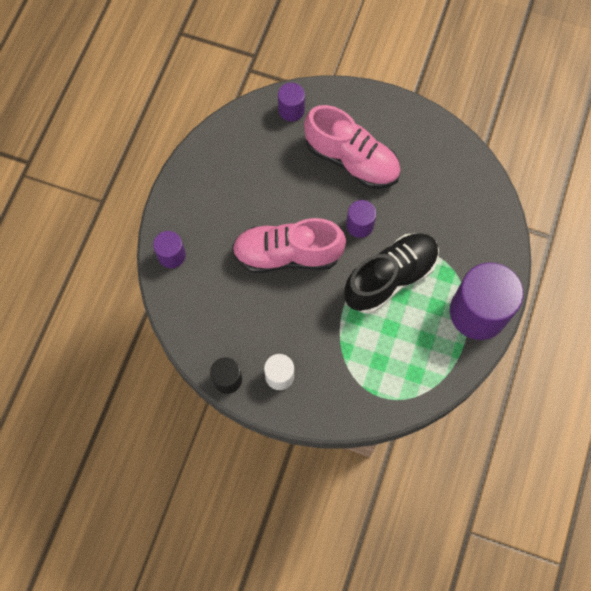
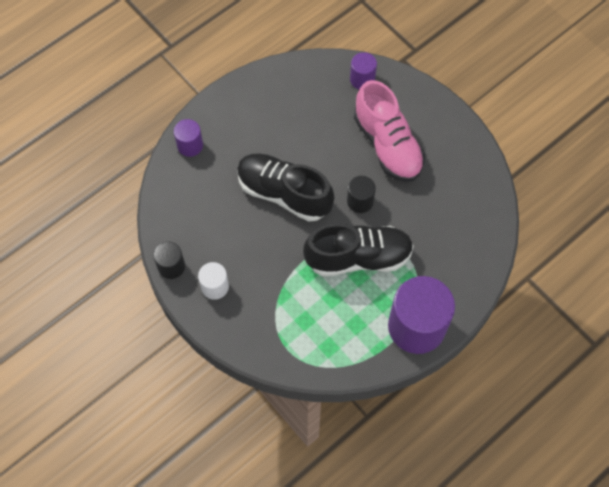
camera: 30 degrees right, 5 degrees down
(287, 254) = (284, 193): pink shoe -> black shoe
(359, 225) = (360, 201): purple cylinder -> black cylinder

